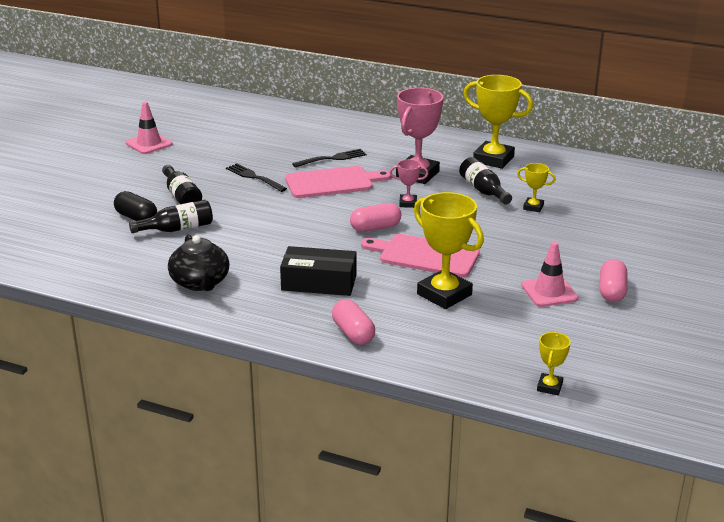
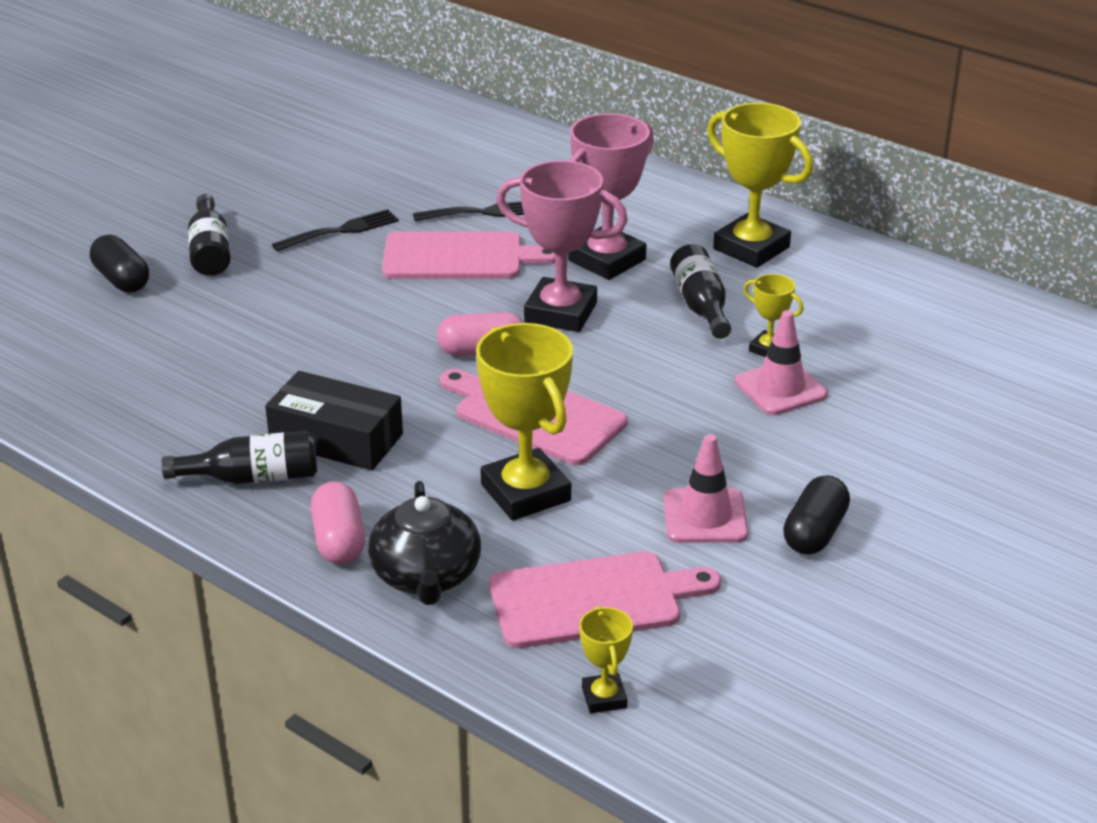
camera: 15 degrees right, 5 degrees up
(149, 144) = (212, 150): pink traffic cone -> pink traffic cone (780, 388)
(177, 229) = (172, 308): black bottle -> black bottle (253, 478)
(200, 282) = (154, 410): black teapot -> black teapot (426, 576)
(254, 177) = (341, 231): black fork -> black fork turned 90 degrees clockwise
(408, 203) = (560, 313): pink trophy -> pink trophy, size x2.03
(514, 341) = (592, 599): none -> pink cutting board
(549, 387) = (604, 697): yellow trophy -> yellow trophy turned 45 degrees counterclockwise
(612, 291) = (815, 533): pink capsule -> black capsule

